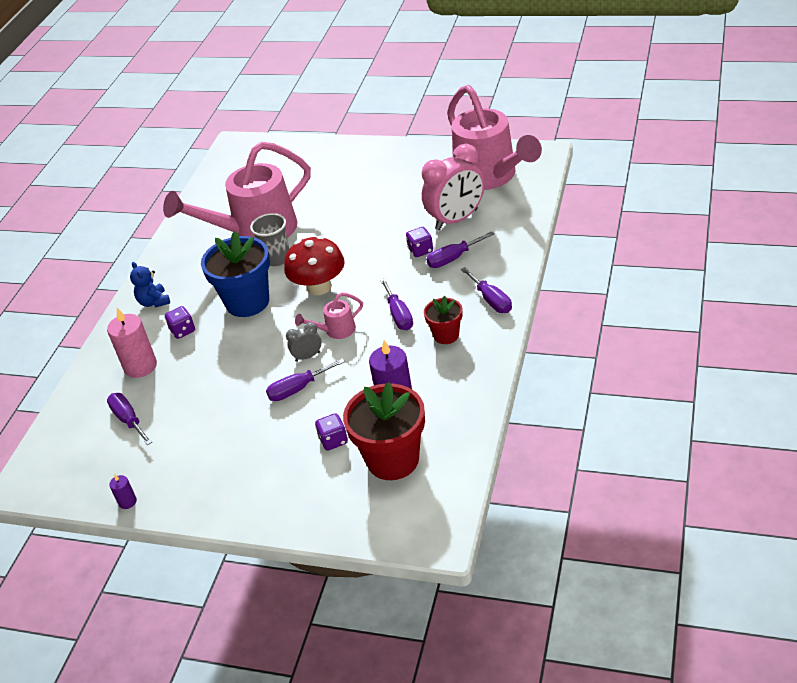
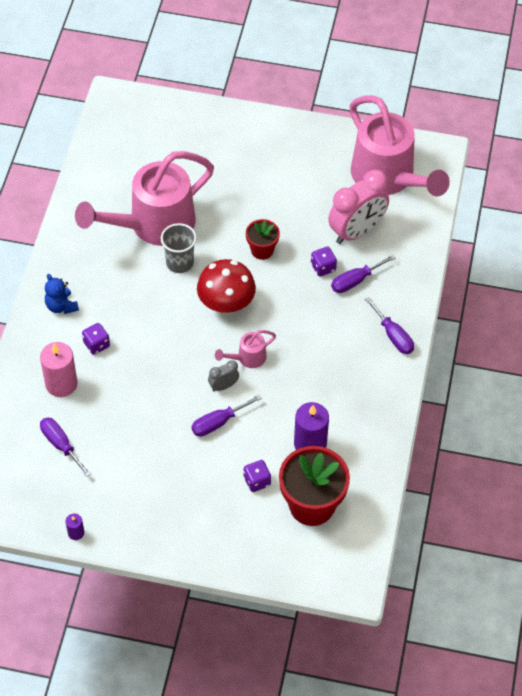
camera: 10 degrees left, 15 degrees up
(247, 302) = (157, 315): blue flower pot -> none
(399, 315) = (306, 345): purple screwdriver -> none
(446, 335) = (352, 373): red flower pot -> red flower pot (262, 250)

